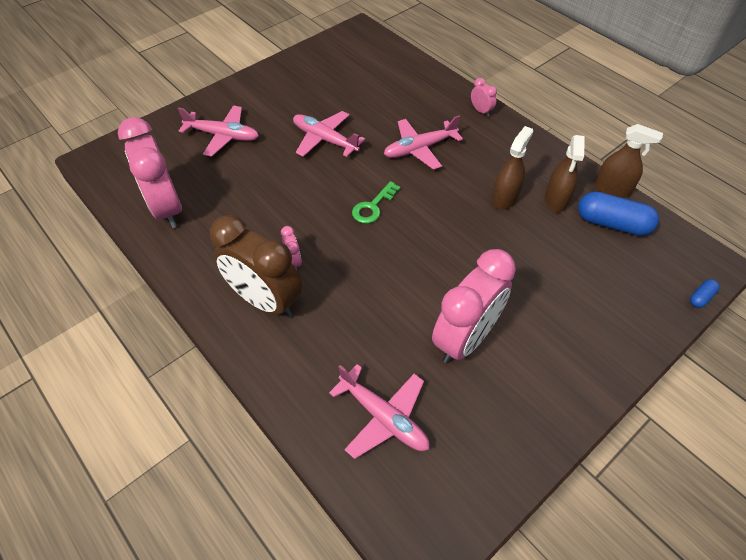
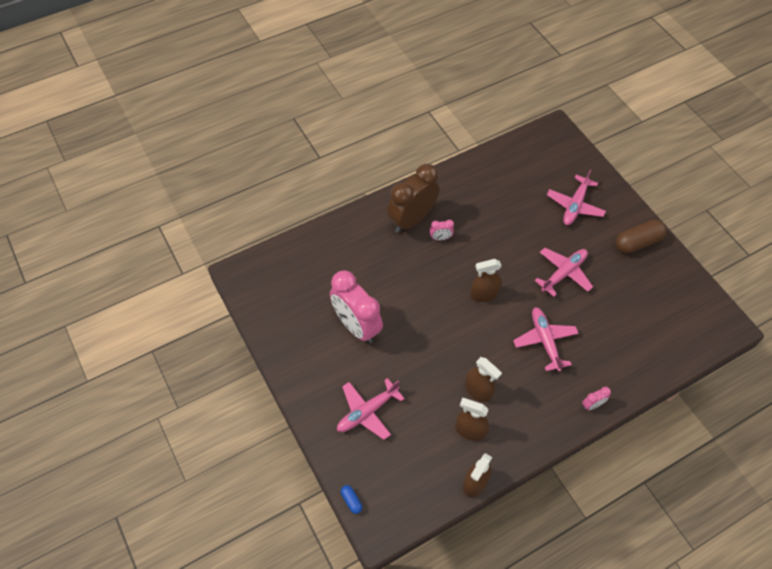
camera: 100 degrees right, 5 degrees up
(167, 208) = (501, 170): pink clock -> none
(271, 86) = (637, 242): none -> brown capsule
(373, 206) = (483, 294): green key -> brown spray bottle
(383, 417) = (316, 269): pink plane -> pink plane (367, 412)
(612, 223) = (436, 465): blue capsule -> none

